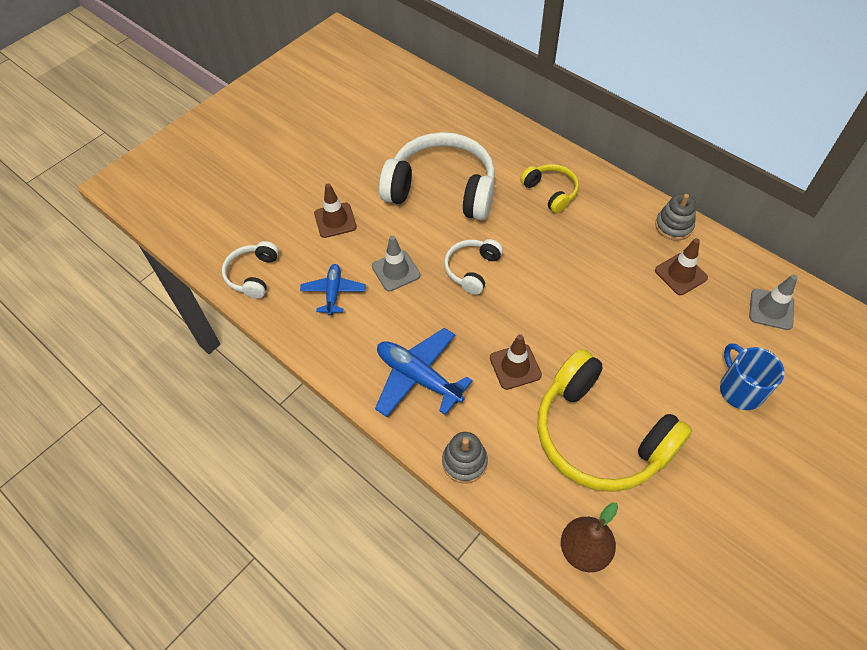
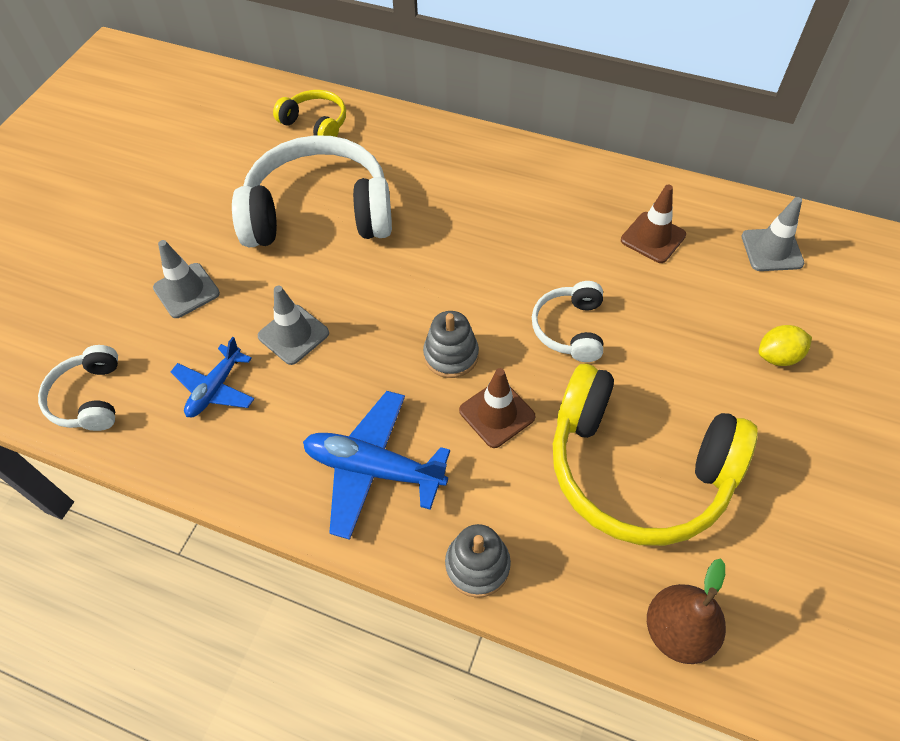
camera: 20 degrees left, 0 degrees up
(333, 292) = (215, 388): blue plane -> blue plane turned 135 degrees counterclockwise
(335, 220) = (186, 290): brown traffic cone -> grey traffic cone
(472, 269) = (394, 304): white headphones -> white headphones (569, 329)
(551, 192) = (459, 180): yellow headphones -> yellow headphones (316, 124)
(673, 226) = (622, 183): grey stacking toy -> grey stacking toy (451, 355)
(740, 389) = (778, 356): blue mug -> yellow lemon

